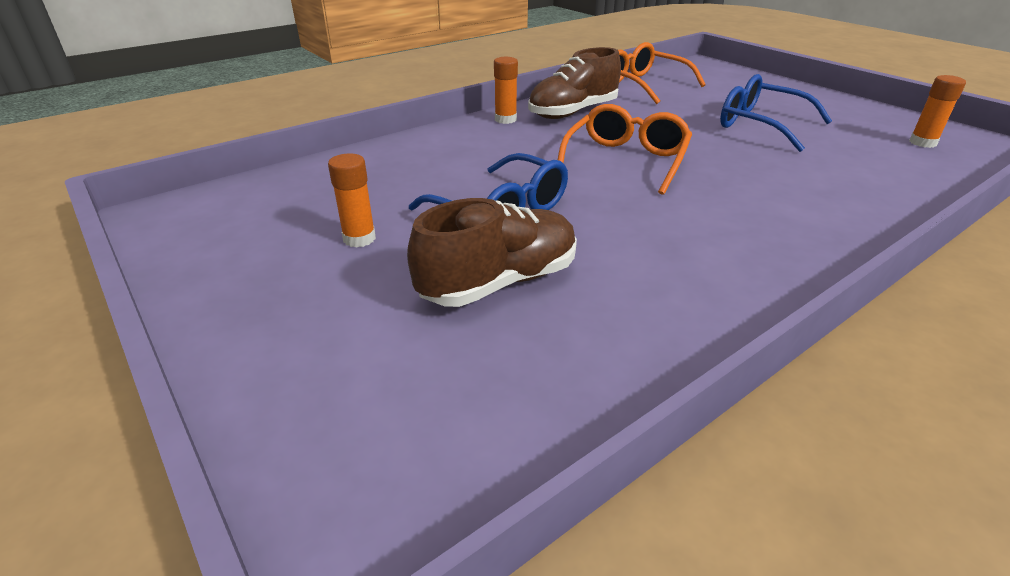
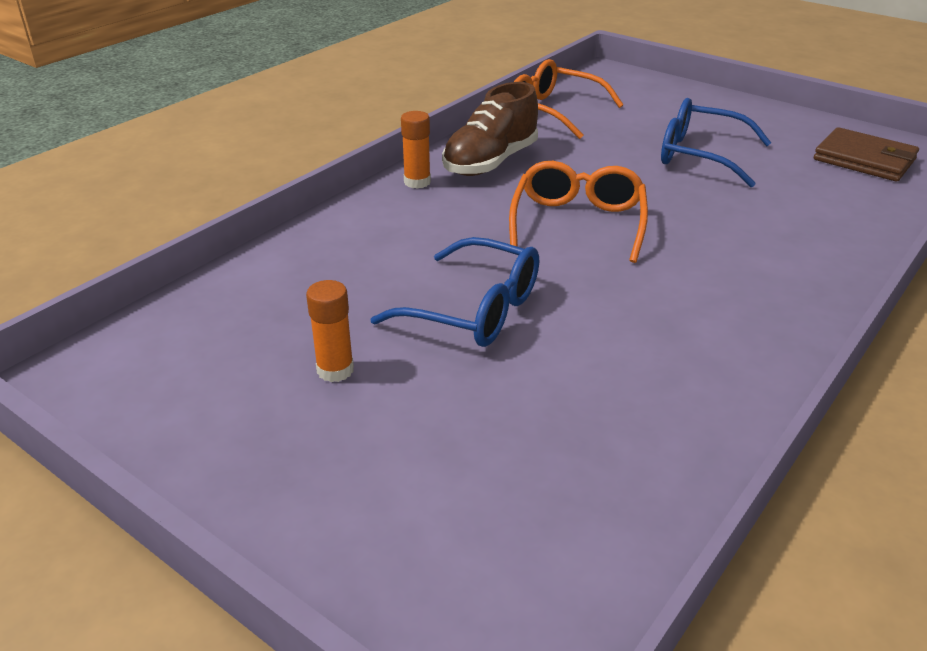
camera: 15 degrees left, 0 degrees up
(499, 282) = (515, 397): brown shoe -> none
(922, 143) = (864, 159): orange glue stick -> brown wallet

